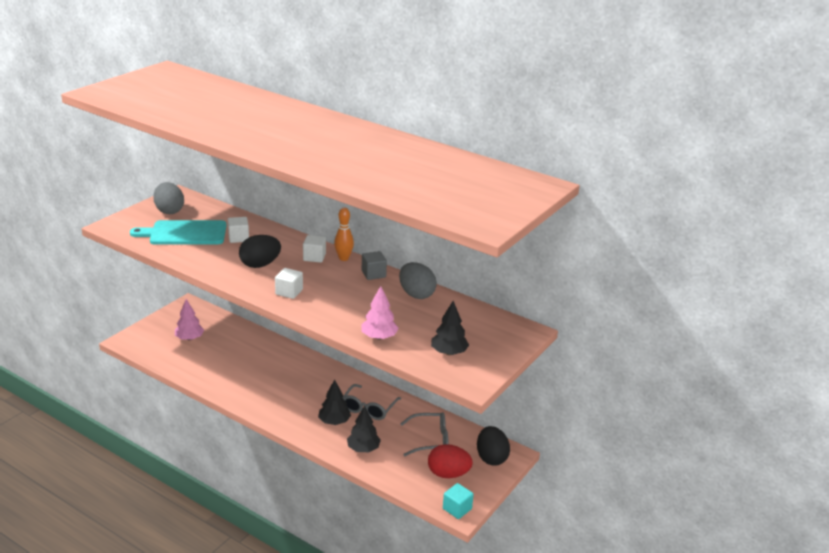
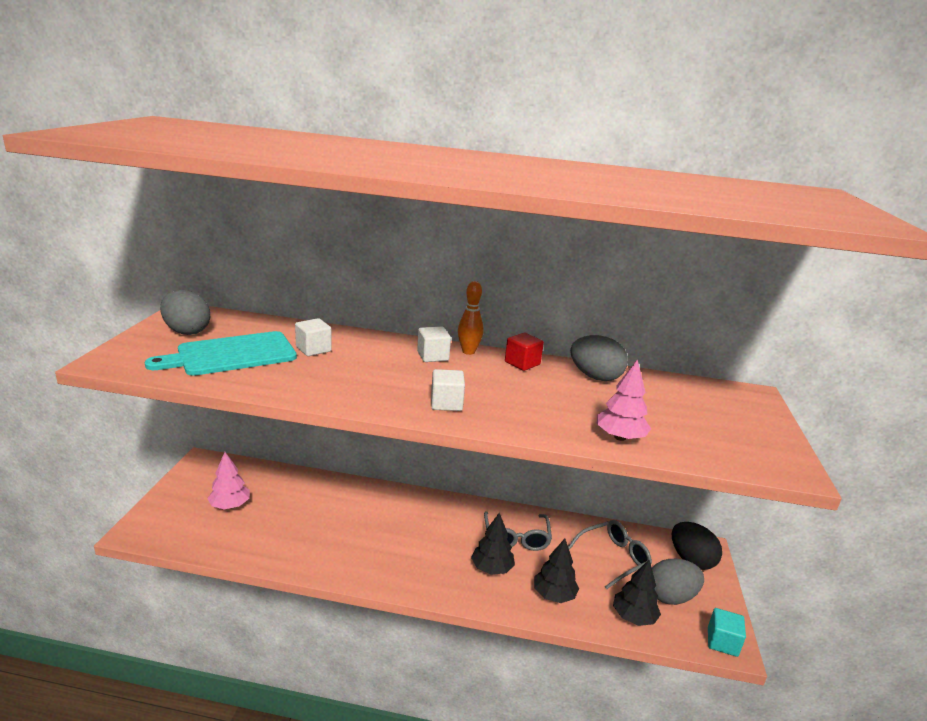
camera: 25 degrees left, 5 degrees down
(260, 265) = (373, 376): black egg -> none
(373, 274) = (522, 363): grey cube -> red cube
(448, 474) = (670, 597): red egg -> grey egg
(449, 352) = (717, 438): black tree -> black tree (633, 617)

